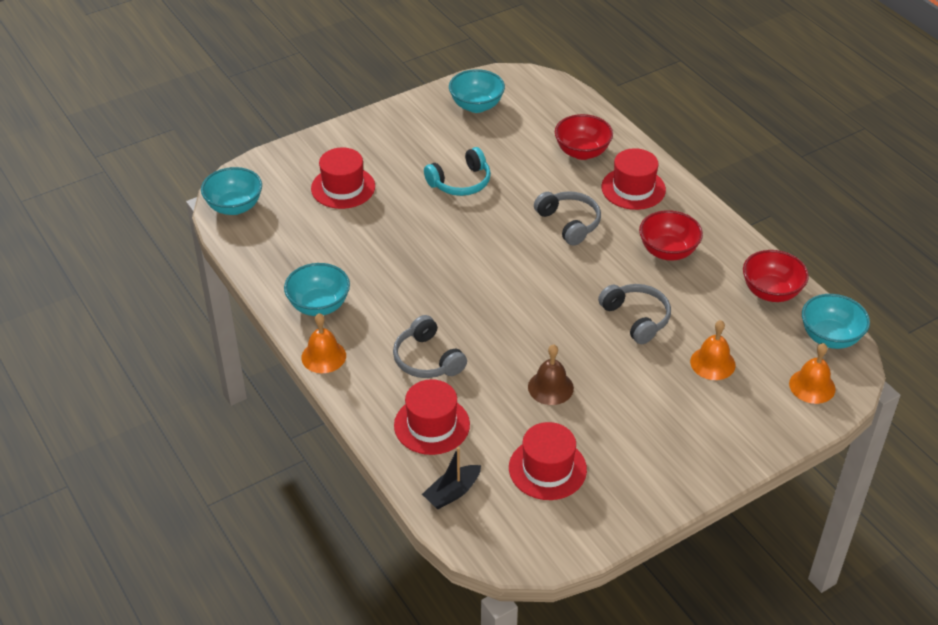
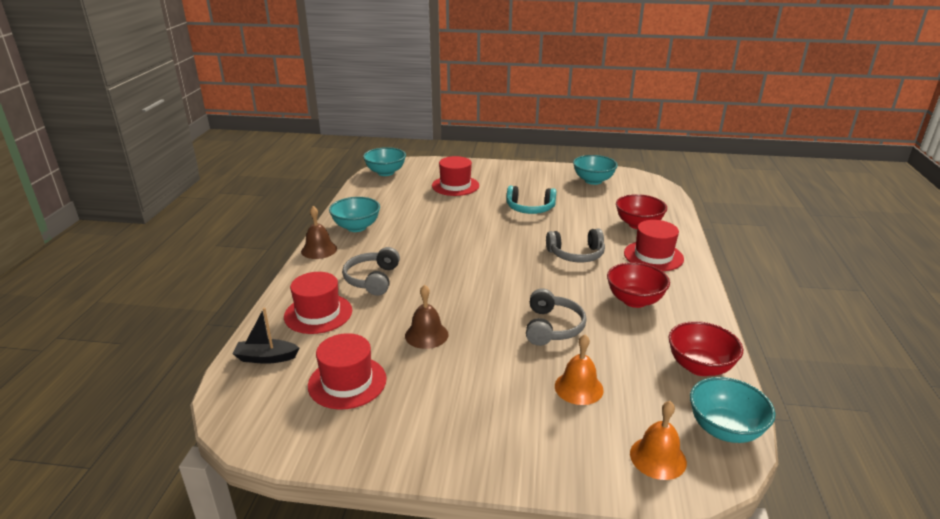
camera: 40 degrees right, 15 degrees down
(323, 356) = (319, 250): orange bell -> brown bell
(569, 223) = (576, 254): grey headphones -> grey headphones turned 75 degrees clockwise

